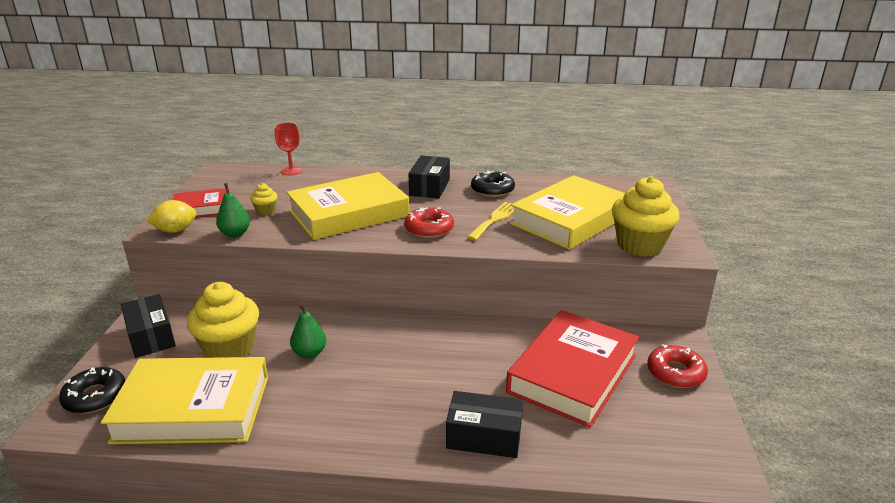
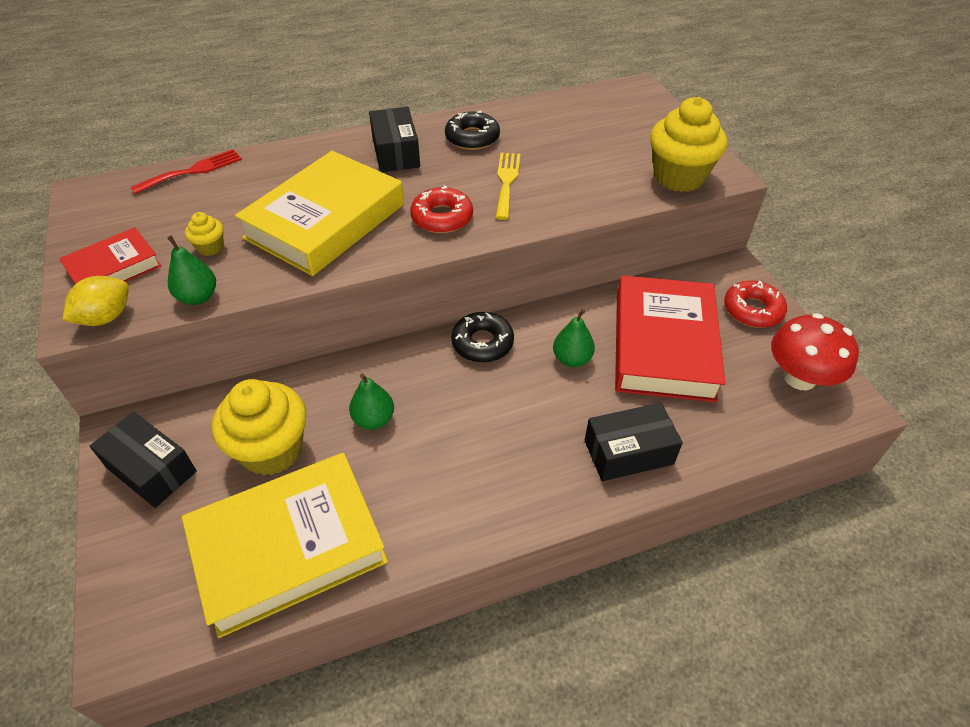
camera: 25 degrees left, 20 degrees up
(95, 396) = (146, 582): black donut -> black donut (482, 343)
(291, 171) = (193, 171): red goblet -> red fork
(486, 360) = (572, 359): none -> green pear
(570, 219) = (587, 160): yellow book -> none
(685, 435) = (799, 378): none -> red mushroom

